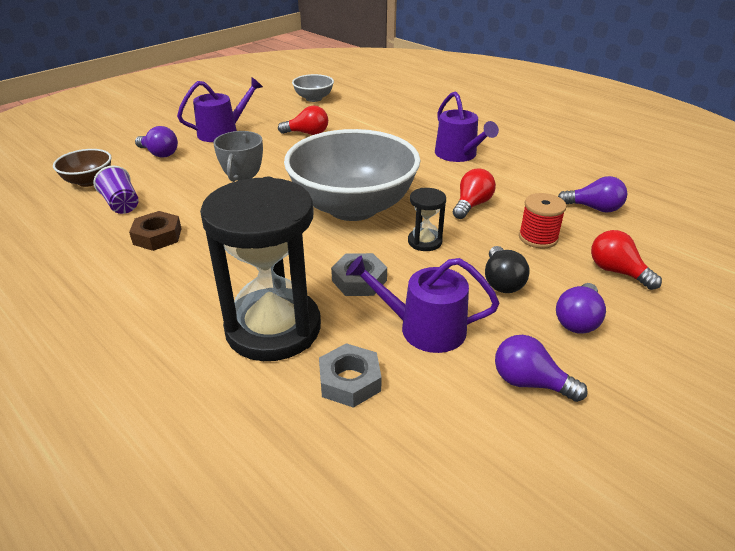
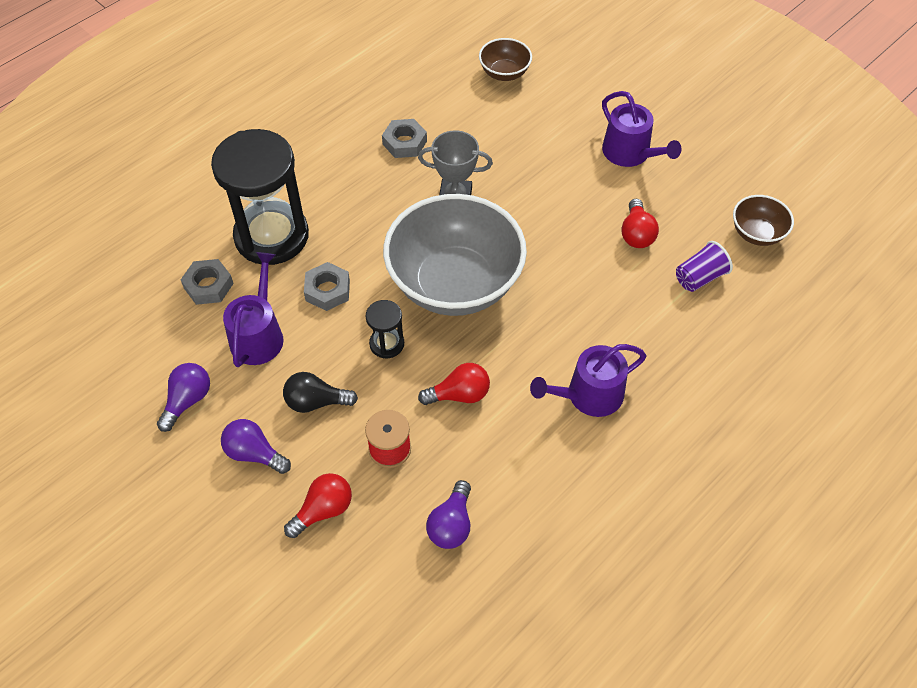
camera: 90 degrees right, 20 degrees up
(121, 204) = (460, 106): purple cup -> purple cup (699, 277)
(157, 236) = (404, 143): brown nut -> grey nut
(159, 154) = (568, 110): purple light bulb -> none
(314, 98) = (757, 233): grey bowl -> brown bowl
(472, 205) = (459, 394): red light bulb -> red light bulb turned 45 degrees counterclockwise

